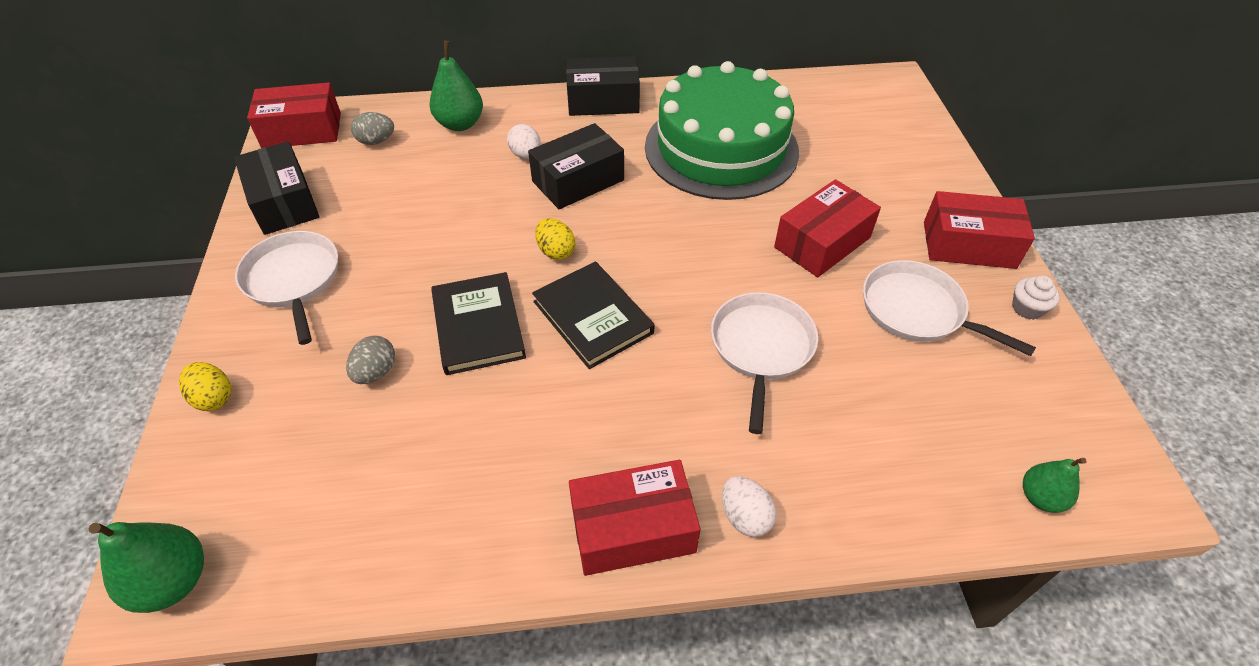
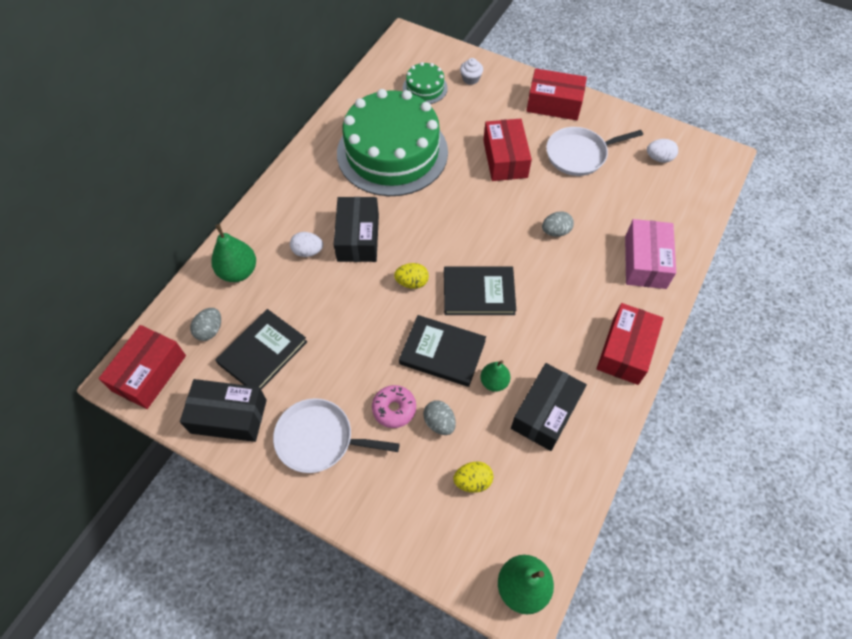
camera: 55 degrees left, 10 degrees up
(214, 398) = (394, 523): yellow egg -> yellow egg (472, 481)
(370, 322) = (394, 409): none -> pink donut
(375, 187) = (262, 352): none -> black book
(603, 101) = (290, 181): black box -> black box (545, 412)
(745, 516) = (647, 301): white egg -> white egg (659, 158)
(761, 347) = (555, 231): white pan -> grey egg
(814, 480) = (645, 262): none -> pink box
(843, 127) = (425, 88): none -> green cake
(968, 245) = (554, 104): red box -> red box turned 60 degrees clockwise
(1027, 308) = (608, 114): white cupcake -> white cupcake (470, 79)
(1040, 497) = (705, 189): green pear -> green pear (494, 382)

